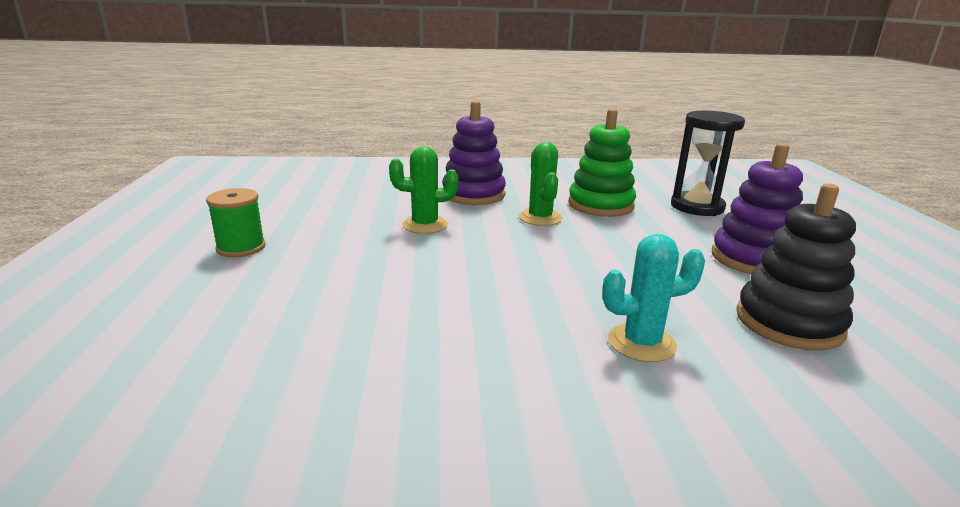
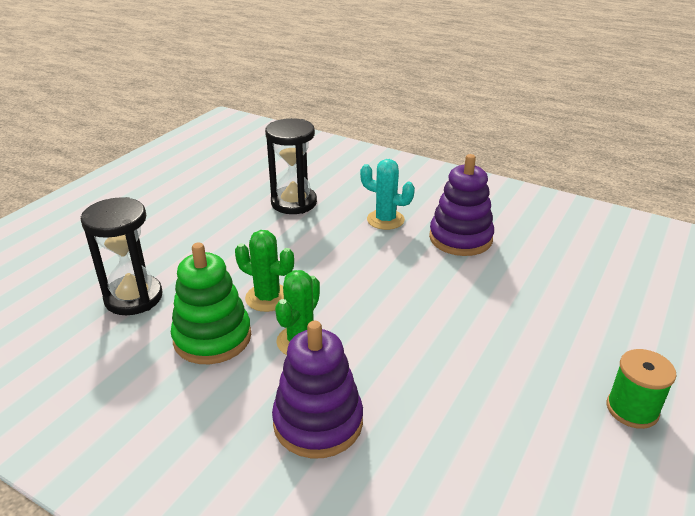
camera: 145 degrees left, 10 degrees up
(425, 225) = (426, 376): green cactus -> green cactus (267, 298)
(753, 259) = (221, 236): purple stacking toy -> purple stacking toy (460, 238)
(789, 322) = (294, 203): black stacking toy -> black hourglass

